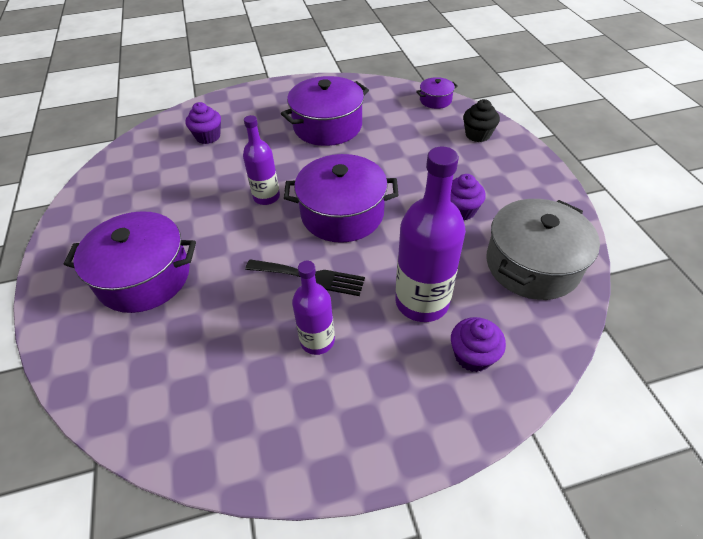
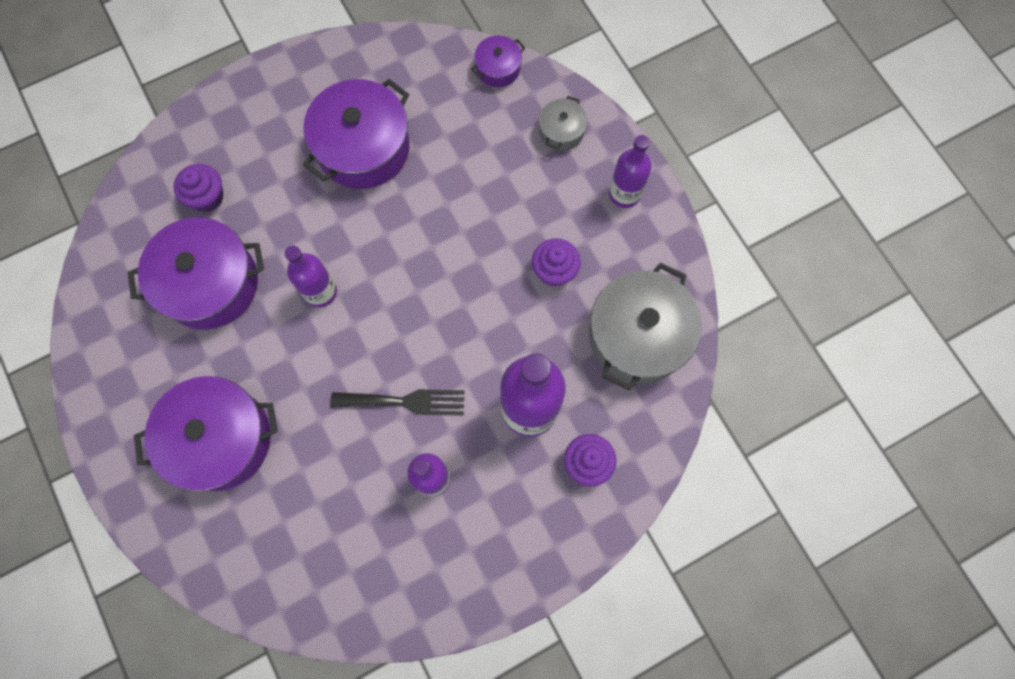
camera: 15 degrees left, 25 degrees up
(342, 213) = (419, 301): purple pot -> purple pot (210, 283)
(477, 134) = (561, 131): black cupcake -> grey pot
(525, 173) = (624, 194): none -> purple bottle

